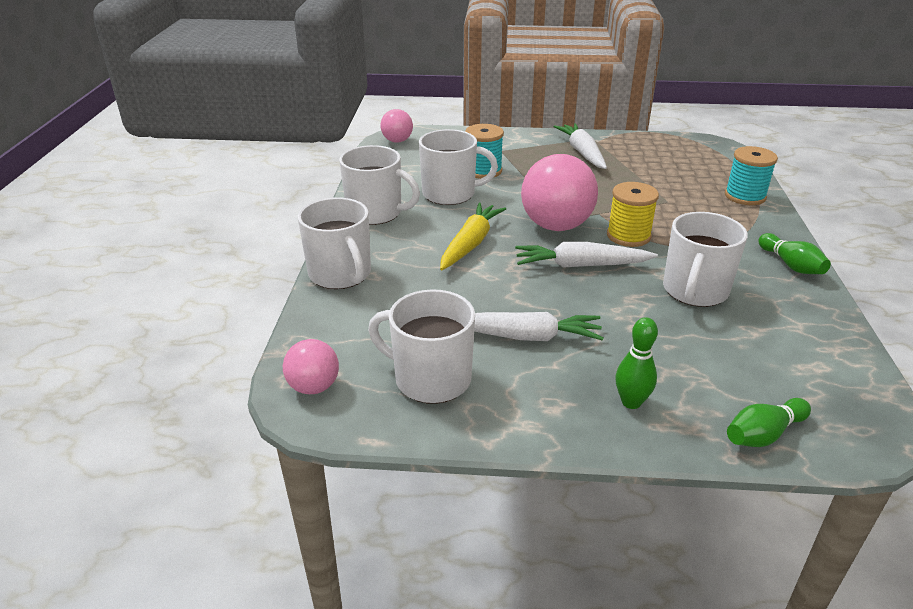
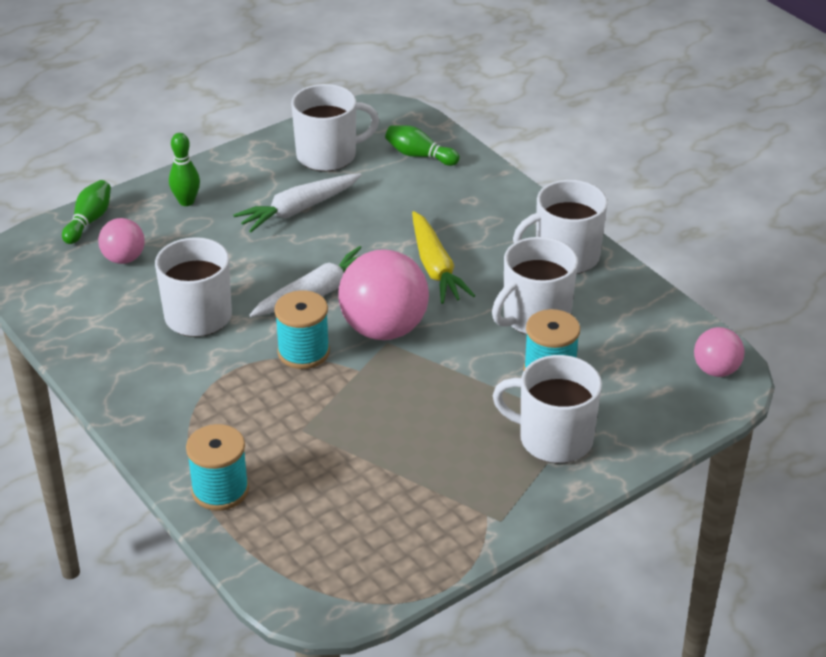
camera: 140 degrees right, 5 degrees up
(314, 387) = (392, 119): pink ball -> pink ball (124, 258)
(340, 274) = (494, 188): white mug -> white mug (553, 439)
(582, 152) = (480, 475): white carrot -> none
(628, 236) = (303, 352): yellow spool -> turquoise spool
(791, 265) = (123, 393): green bowling pin -> green bowling pin (419, 155)

